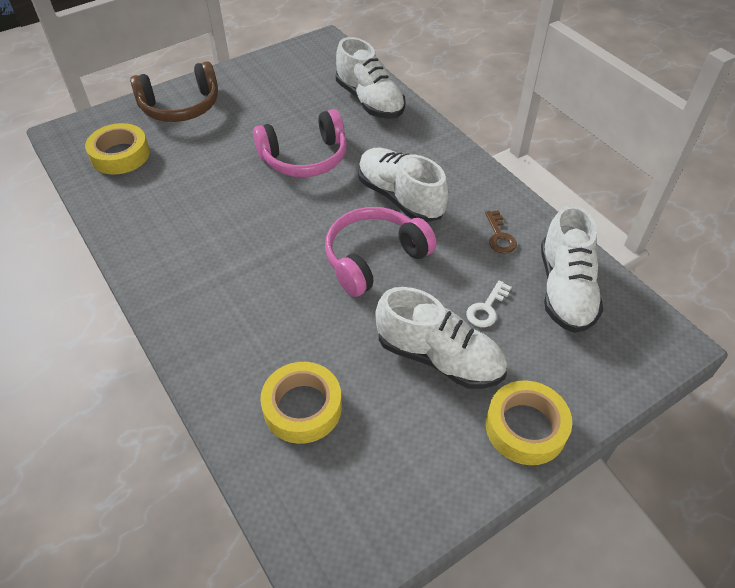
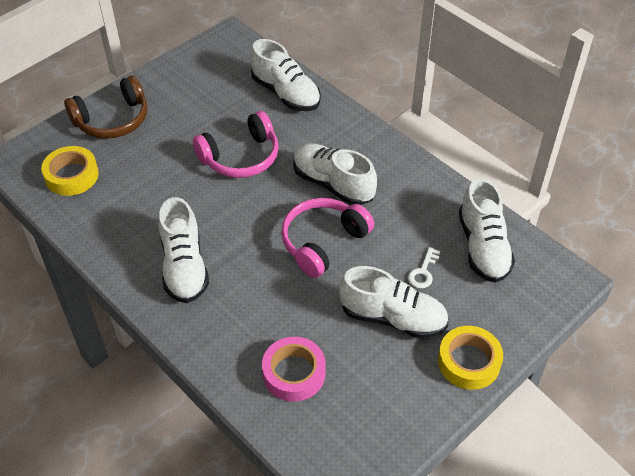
camera: 10 degrees left, 0 degrees up
(209, 264) = (184, 266): none -> white shoe
(302, 407) = (294, 373): yellow tape -> pink tape
(499, 236) = (423, 208): brown key -> none

